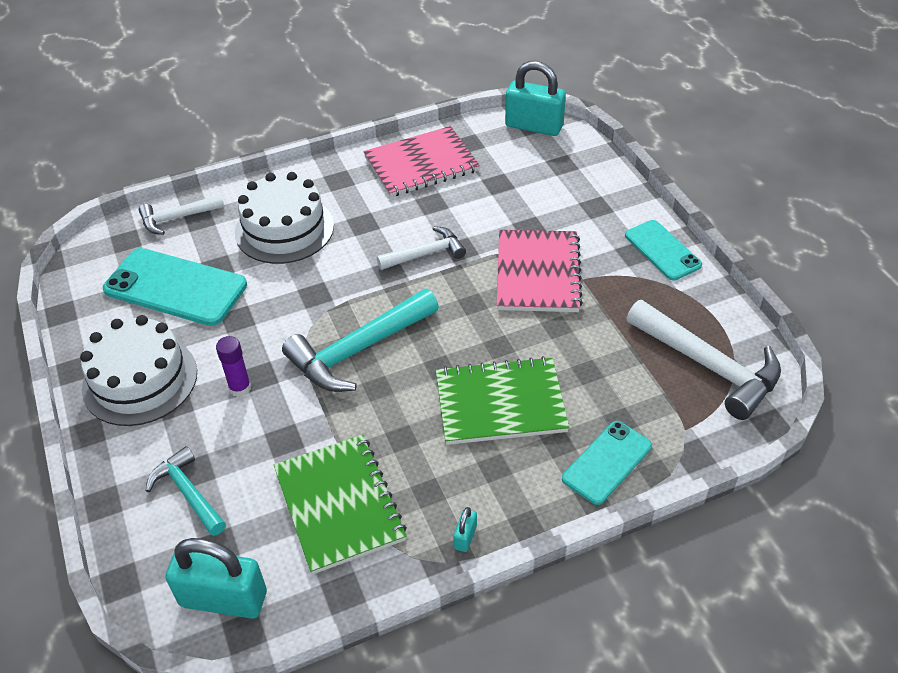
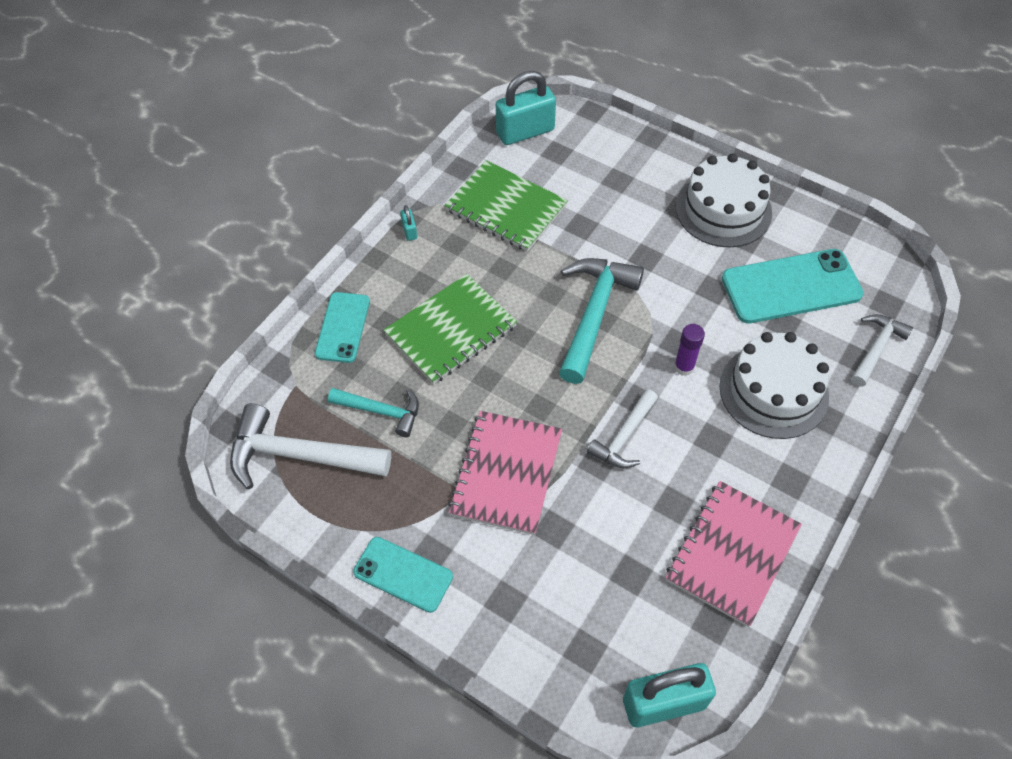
camera: 145 degrees right, 10 degrees up
(188, 492) = (607, 166): turquoise hammer -> turquoise hammer (381, 411)
(240, 388) = (649, 241): purple glue stick -> purple glue stick (684, 367)
(538, 273) = (506, 473): pink notebook -> pink notebook turned 45 degrees clockwise

